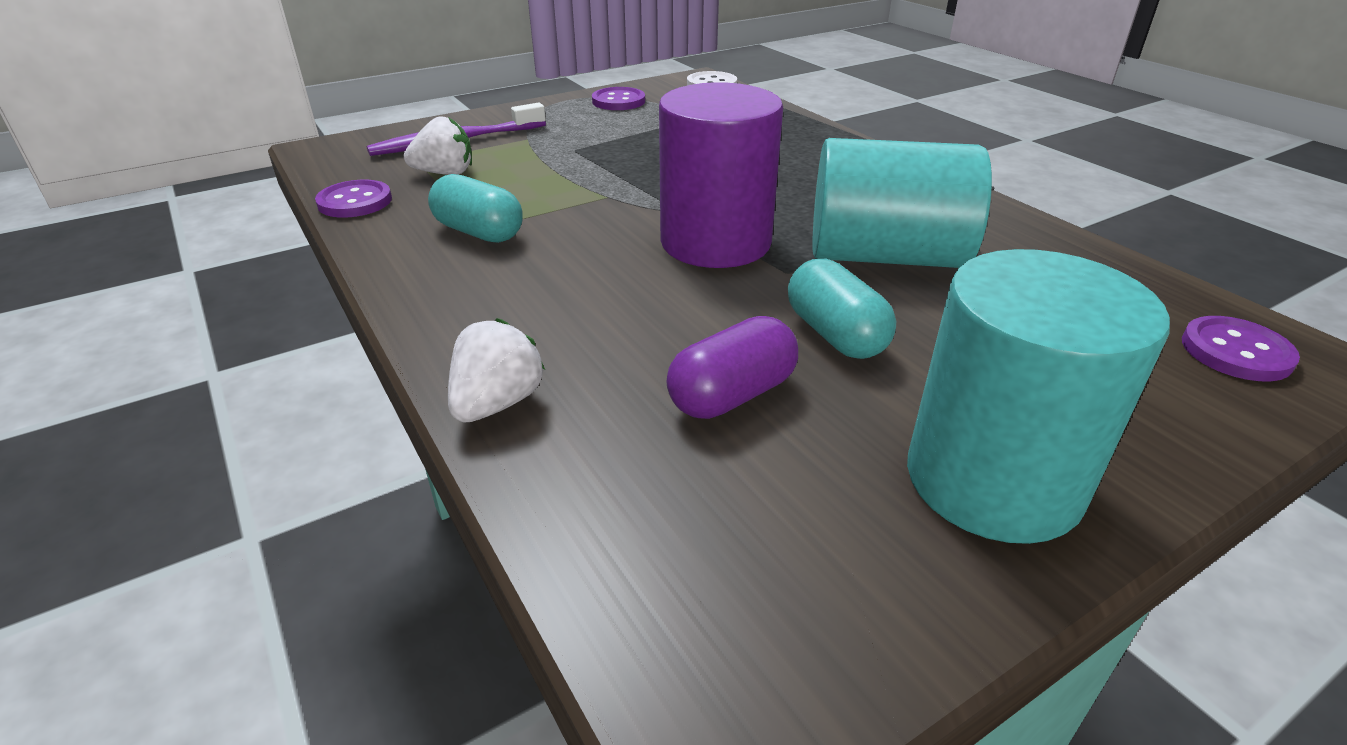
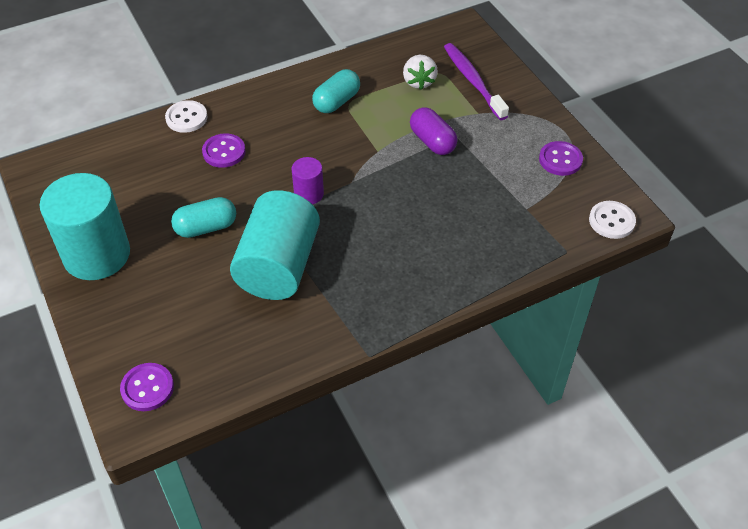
camera: 95 degrees right, 15 degrees up
(355, 202) = (381, 53): purple button -> purple button (224, 152)
(497, 403) = (186, 118): white strawberry -> white button
(715, 242) = (309, 194): purple cylinder -> purple cylinder, size x0.47
(732, 395) = (171, 185): purple capsule -> purple capsule (432, 141)

